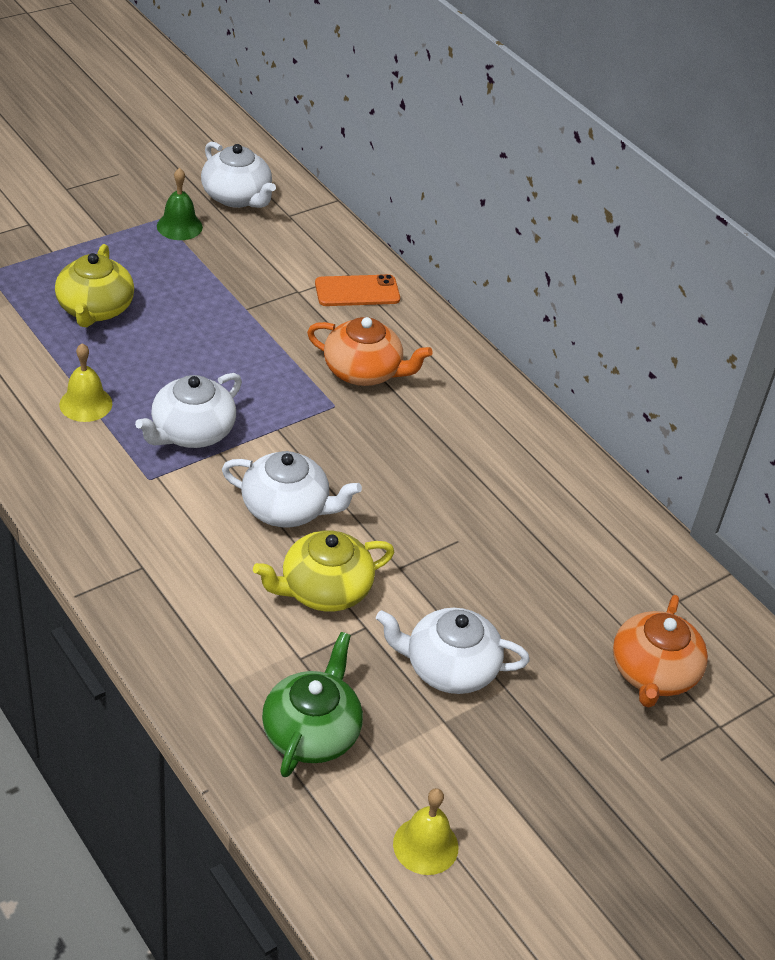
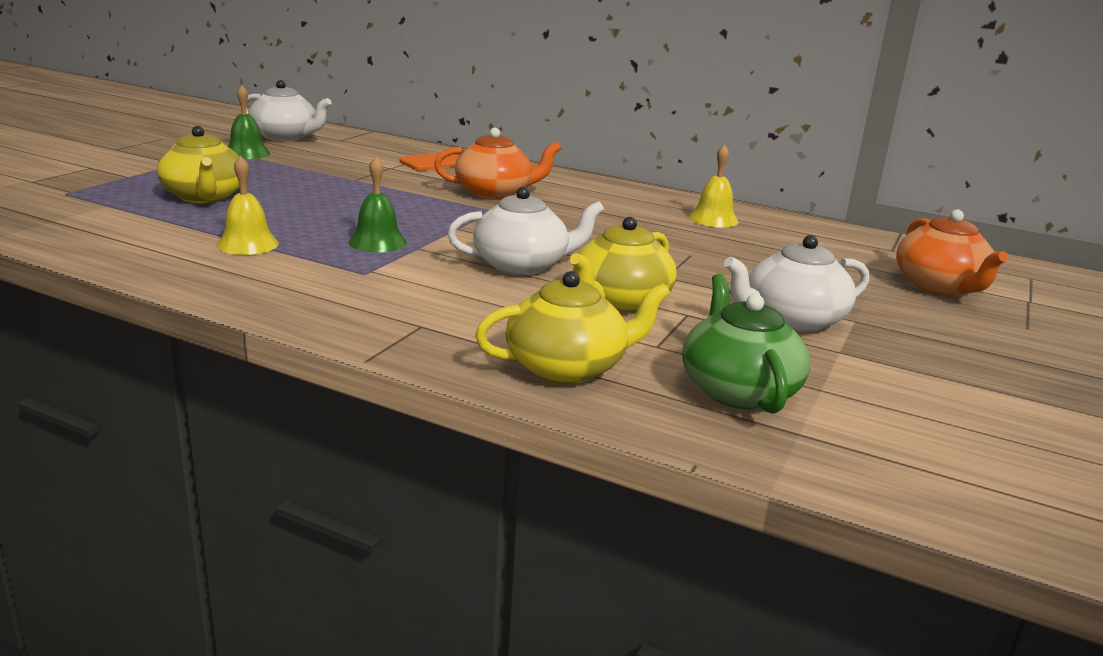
camera: 25 degrees left, 20 degrees down
(191, 432) = (377, 242): white teapot -> green bell
(209, 658) = (568, 367): none -> yellow teapot
(425, 845) = (958, 436): yellow bell -> yellow bell (713, 219)

